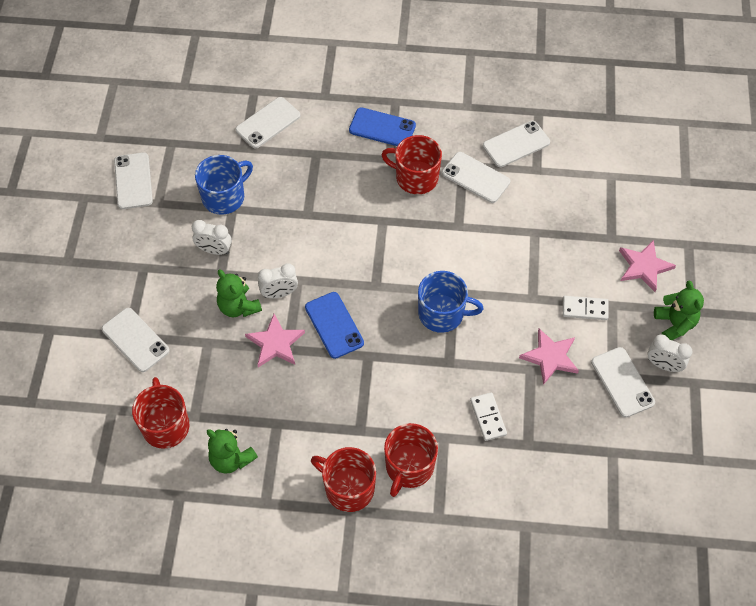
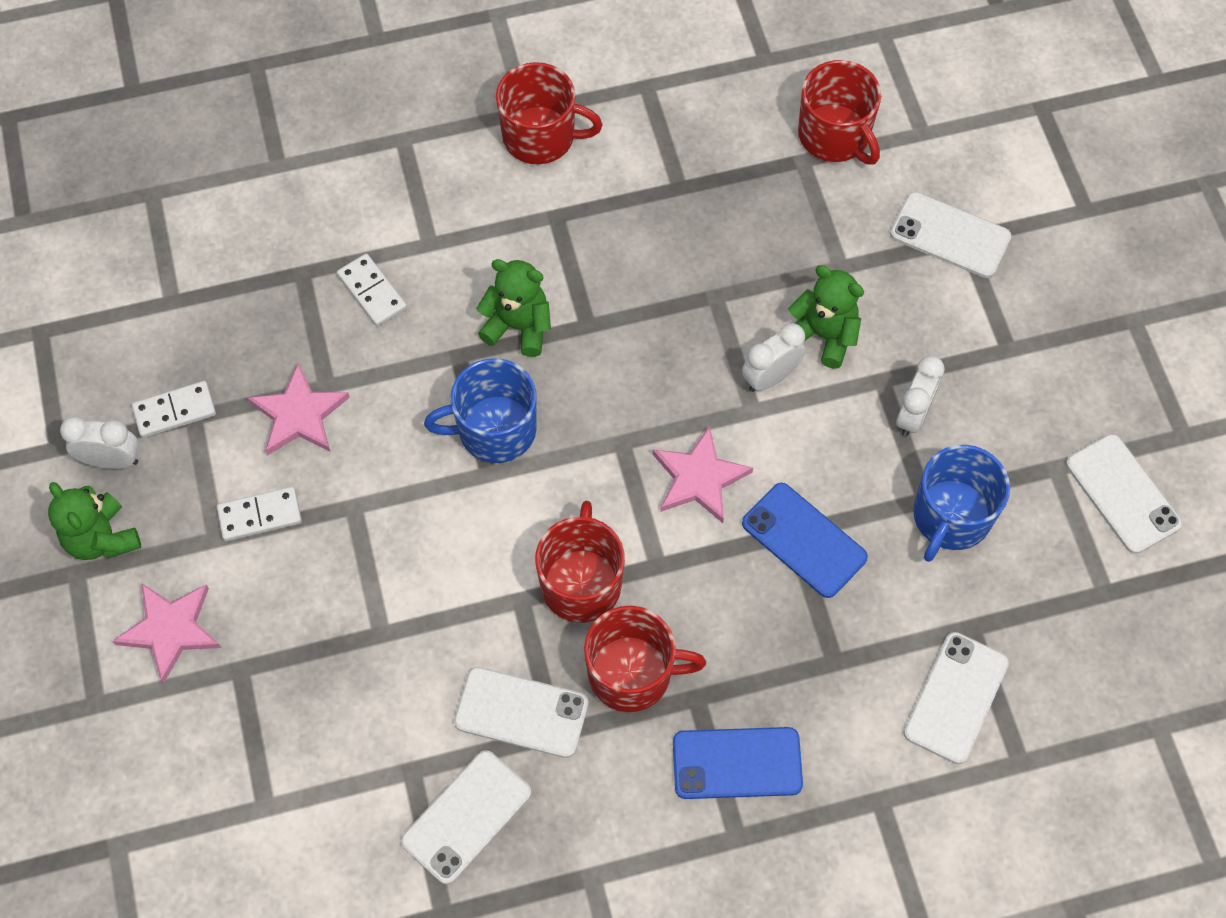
camera: 160 degrees right, 5 degrees up
(214, 250) = (913, 415): white clock -> white clock turned 120 degrees clockwise
(231, 459) = (720, 122): green teddy bear -> green teddy bear (518, 326)
(275, 343) = (738, 298): pink star -> pink star (699, 478)
(334, 325) = (660, 355): blue phone -> blue phone (804, 540)
(409, 467) = (466, 189): red mug -> red mug (581, 583)
(622, 382) = (174, 411): white phone -> white domino

